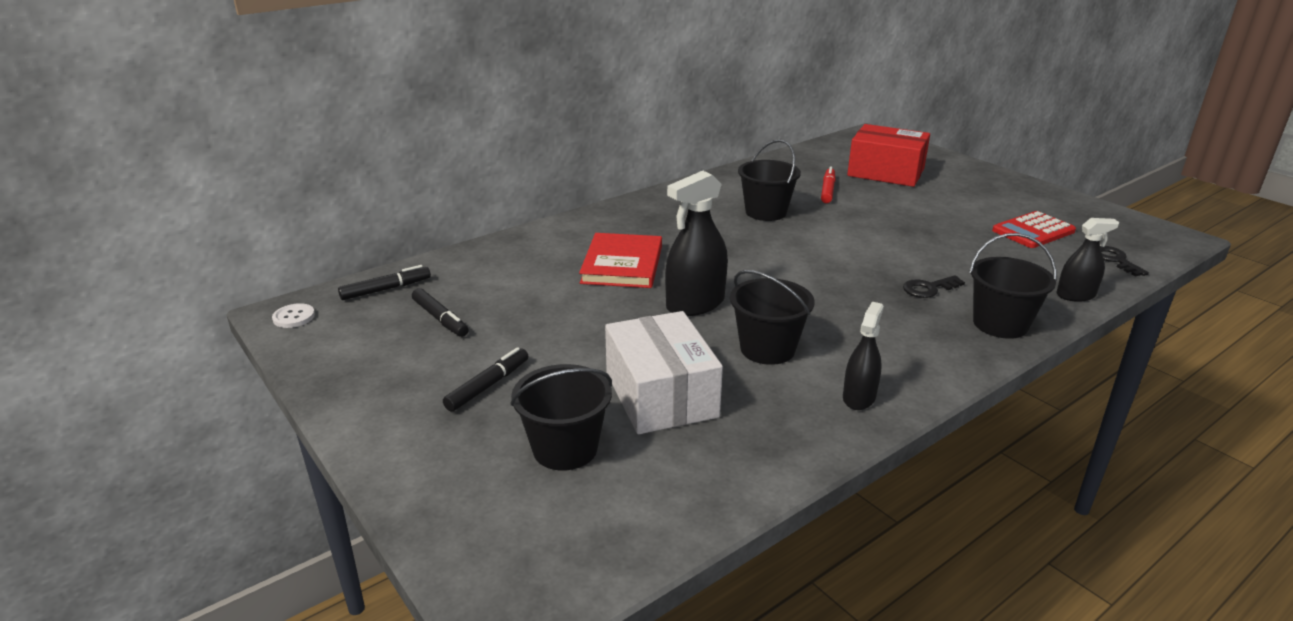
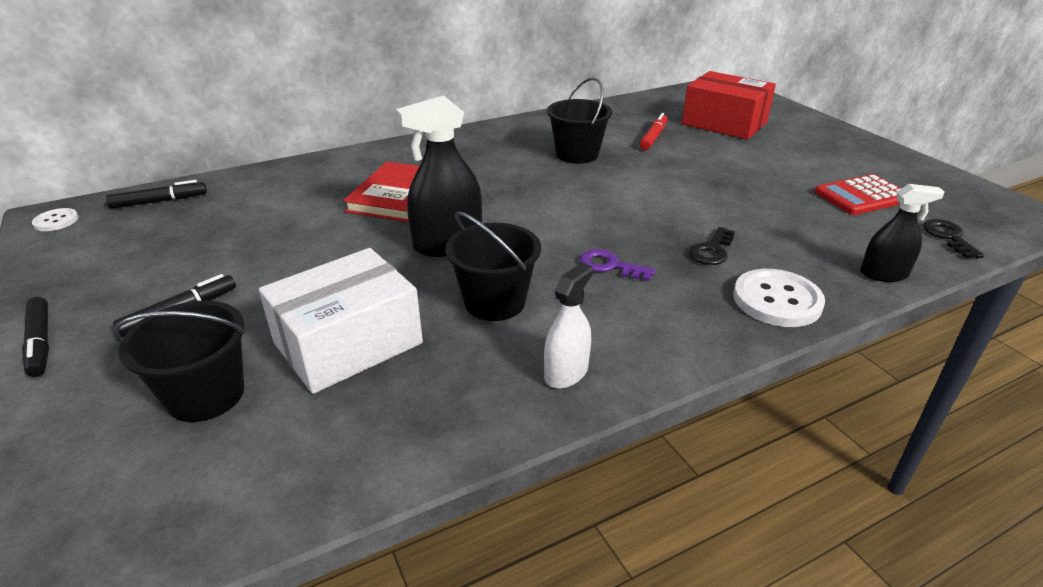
camera: 10 degrees right, 5 degrees up
(440, 319) = (187, 235): black marker -> black marker (41, 342)
(661, 395) = (348, 343): white box -> white box turned 60 degrees clockwise
(849, 309) = (610, 266): none -> purple key
(859, 397) = (566, 372): black spray bottle -> white spray bottle
(928, 288) = (711, 250): black key -> black key turned 45 degrees counterclockwise
(1000, 324) = (777, 300): black bucket -> white button

